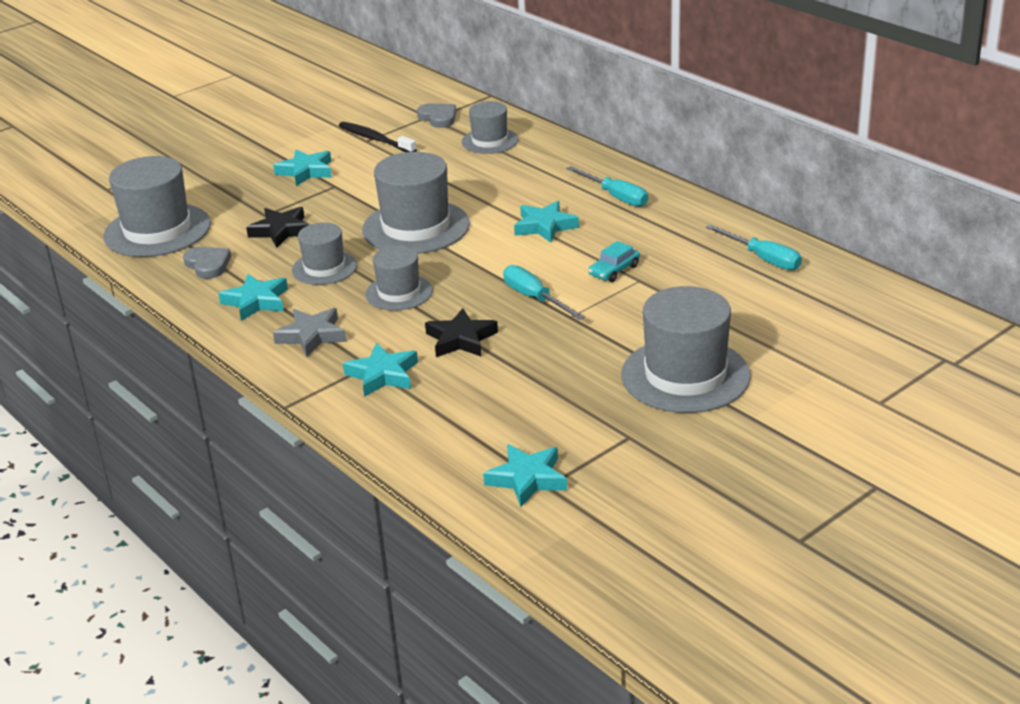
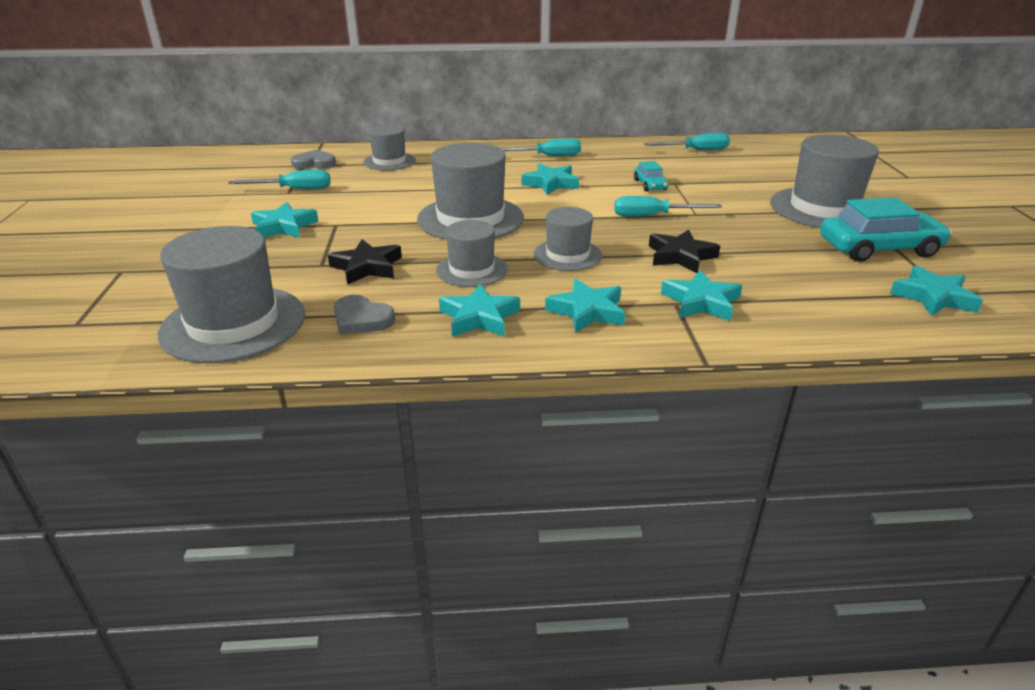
camera: 55 degrees left, 0 degrees up
(208, 265) = (361, 319): grey heart -> grey heart turned 150 degrees counterclockwise
(312, 336) = (587, 311): grey star -> turquoise star
(375, 139) = (294, 189): black toothbrush -> turquoise screwdriver
(612, 429) = (879, 248): none -> turquoise car

